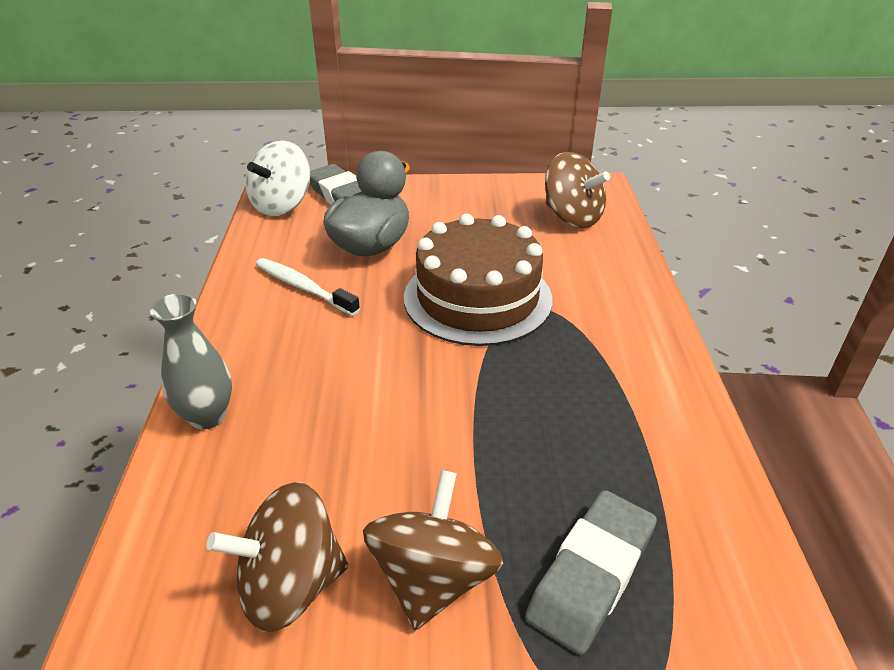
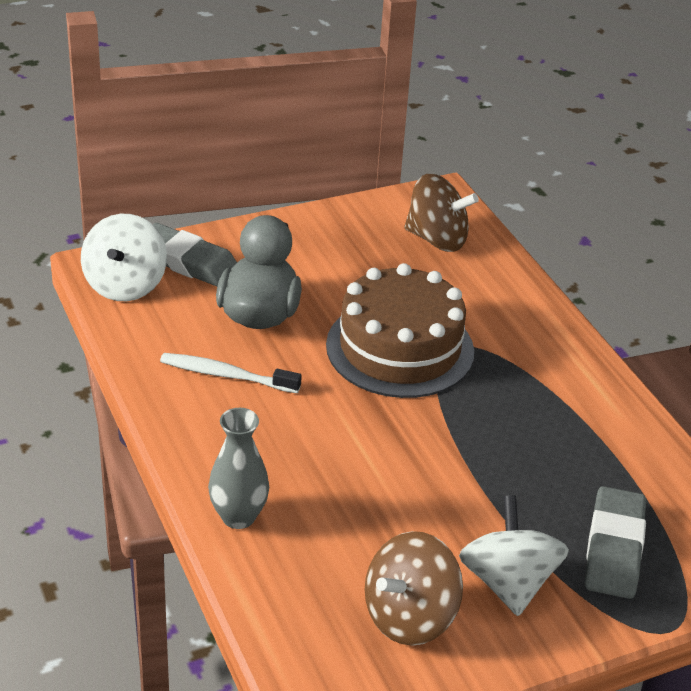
camera: 25 degrees left, 0 degrees up
(433, 578) = (508, 582): brown spinning top -> white spinning top

